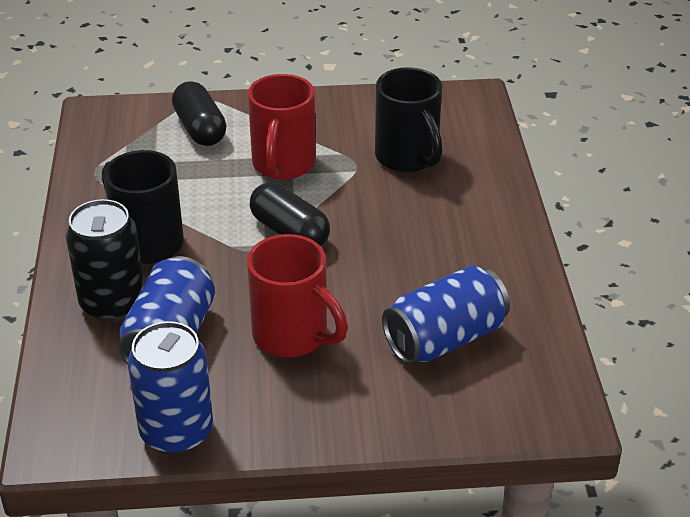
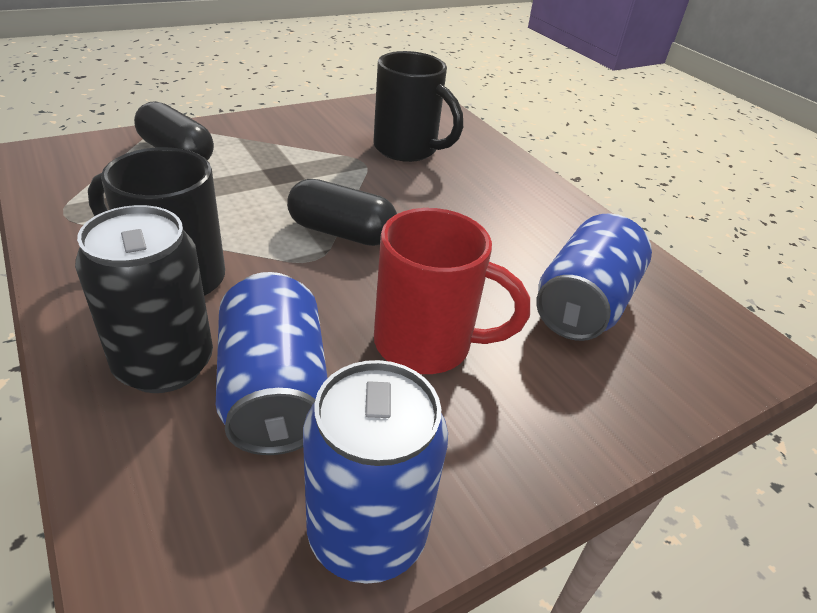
camera: 30 degrees left, 0 degrees up
(283, 165) = (290, 173): red mug -> none

